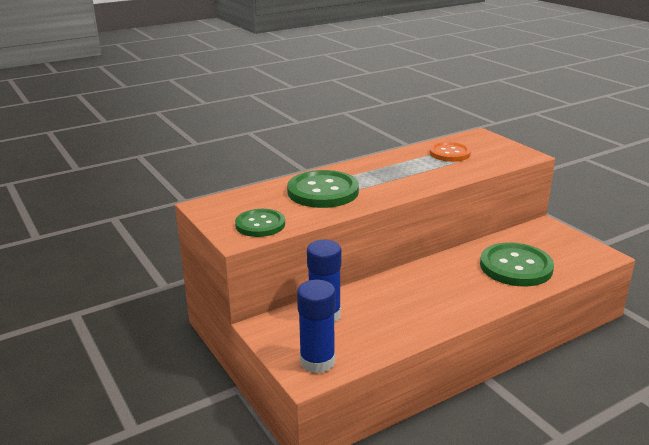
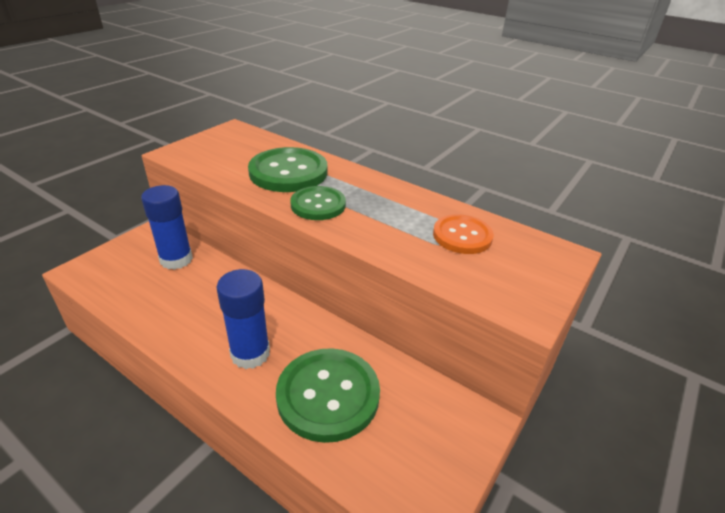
camera: 65 degrees right, 10 degrees up
(260, 224) = (201, 156): green button -> green button (318, 205)
(317, 361) = (99, 271): blue glue stick -> blue glue stick (250, 353)

